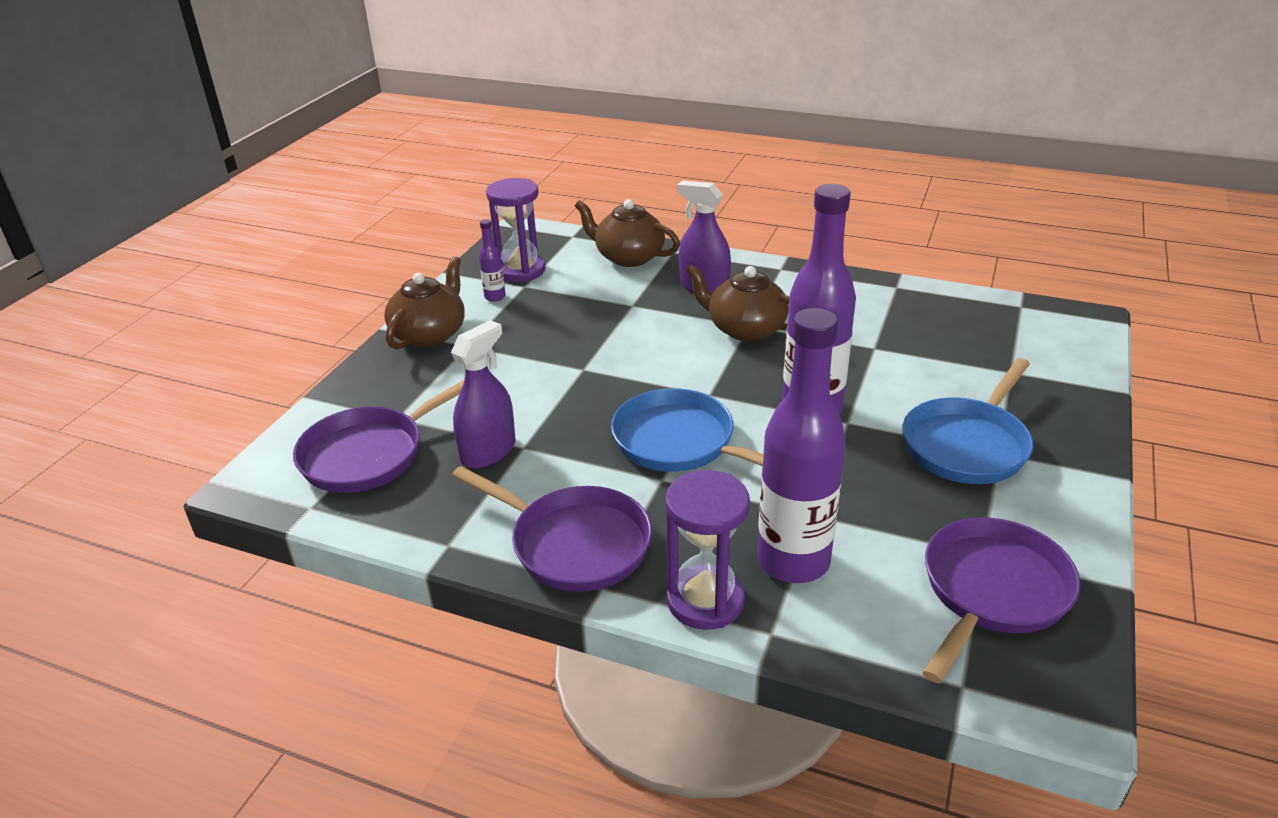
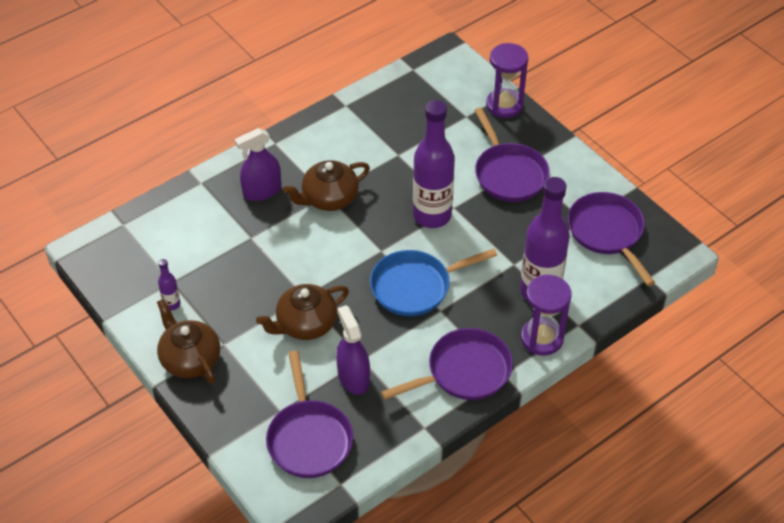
camera: 60 degrees left, 15 degrees up
(521, 270) = (147, 275): purple hourglass -> purple hourglass (504, 105)
(628, 257) = (185, 209): brown teapot -> brown teapot (305, 324)
(968, 444) = (508, 173): blue pan -> purple pan

